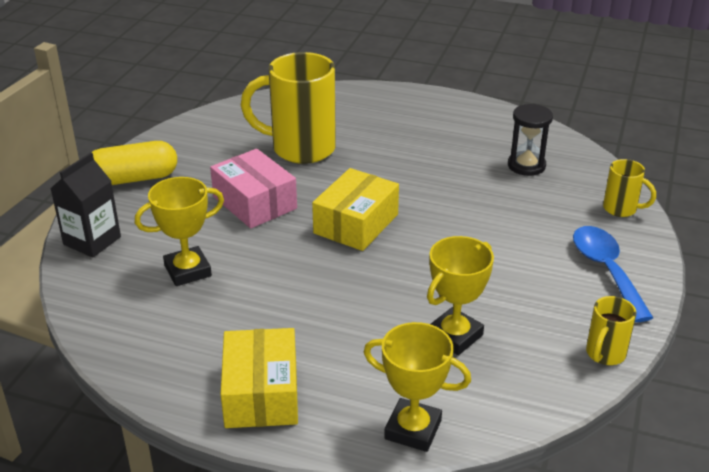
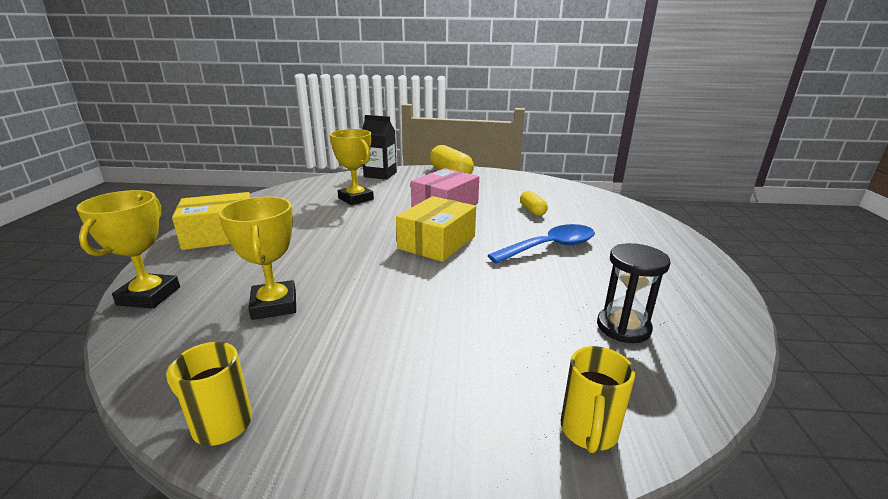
camera: 75 degrees right, 10 degrees down
(300, 148) = (532, 210): yellow mug -> yellow capsule
(356, 224) = (437, 242): yellow box -> yellow box turned 75 degrees counterclockwise
(454, 336) = (274, 305): yellow trophy -> yellow trophy turned 45 degrees clockwise
(606, 270) = (413, 418): blue spoon -> blue spoon (550, 247)

